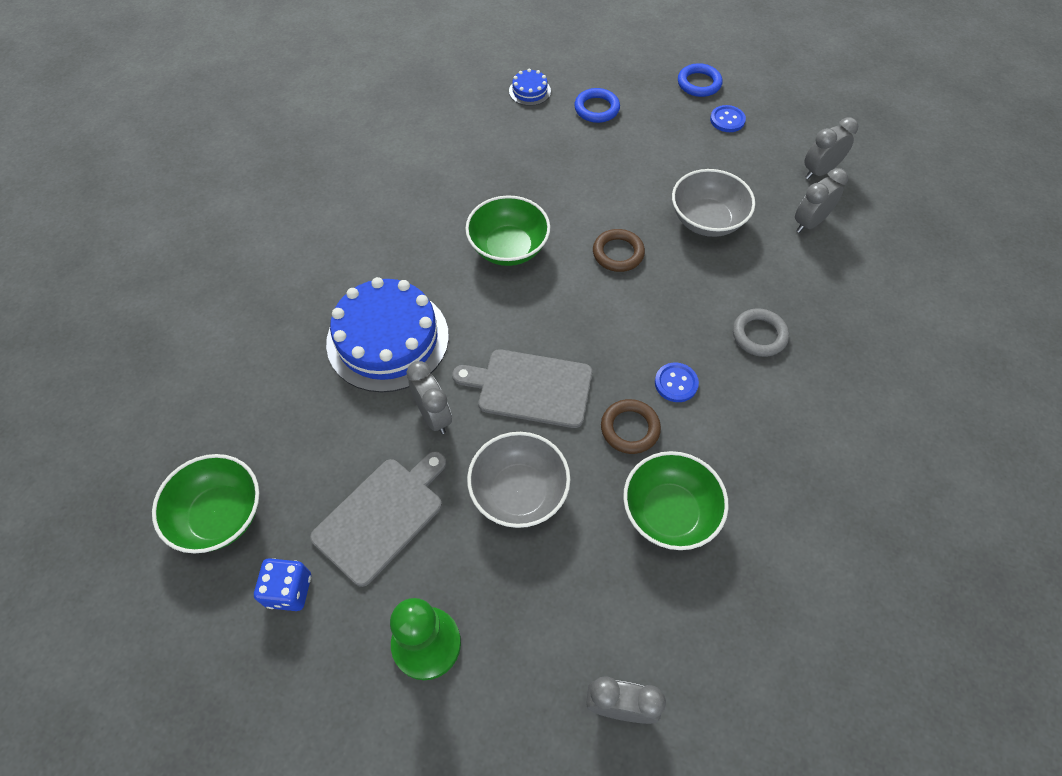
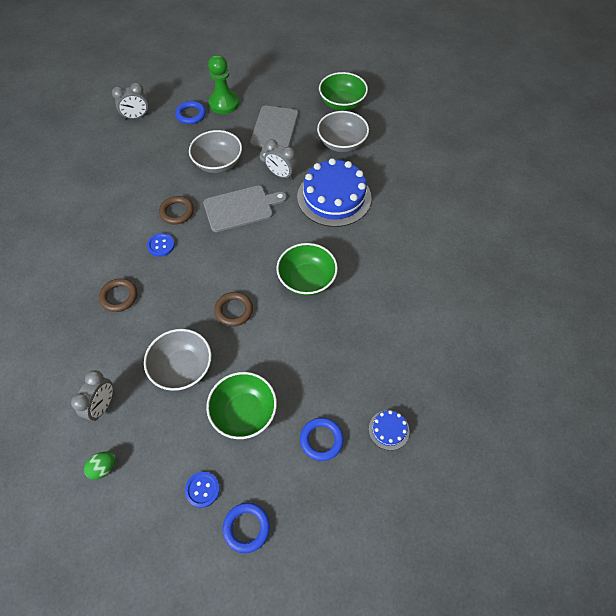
camera: 150 degrees right, 0 degrees up
(289, 590) = (291, 95): blue dice -> none
(297, 426) = (342, 143): none -> grey bowl
(507, 648) = (191, 114): none -> blue ring
(669, 512) = (141, 185): green bowl -> green bowl (244, 413)
(759, 335) = (119, 297): grey ring -> brown ring
(819, 171) = (104, 468): grey clock -> green egg

